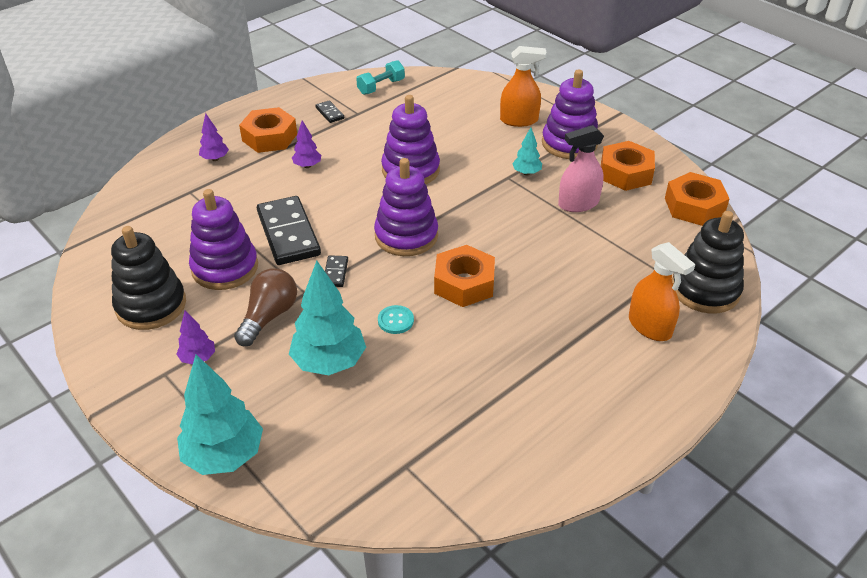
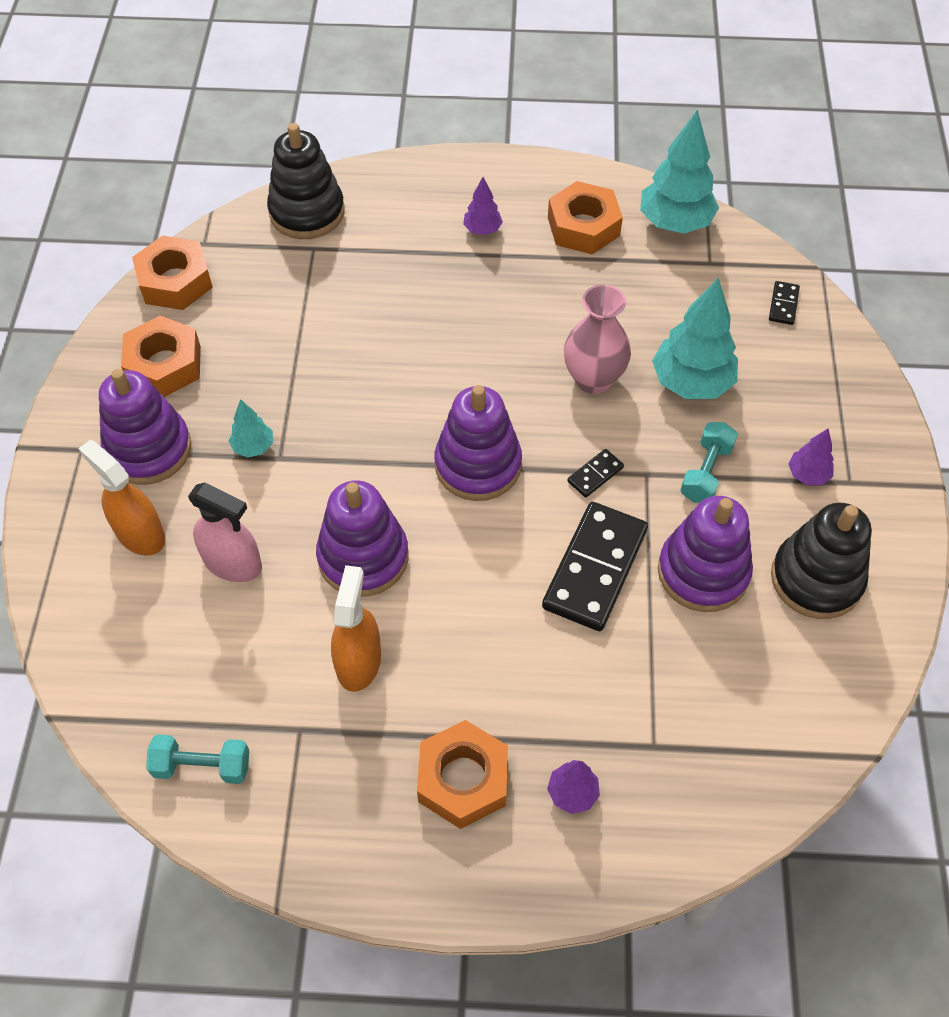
camera: 135 degrees left, 15 degrees up
(224, 455) = (845, 366): turquoise tree -> turquoise tree (675, 223)
(269, 316) = (706, 472): brown light bulb -> turquoise dumbbell
(307, 166) = (470, 671): purple tree -> purple tree (482, 230)
(329, 113) = (334, 765): black domino -> black domino (783, 304)
(395, 320) = (593, 379): turquoise button -> pink vase
(464, 283) = (490, 369): orange nut -> orange nut (583, 226)
(578, 204) = (266, 368): pink spray bottle -> pink spray bottle (233, 563)
(650, 326) = (397, 220): orange spray bottle -> orange spray bottle (358, 661)

